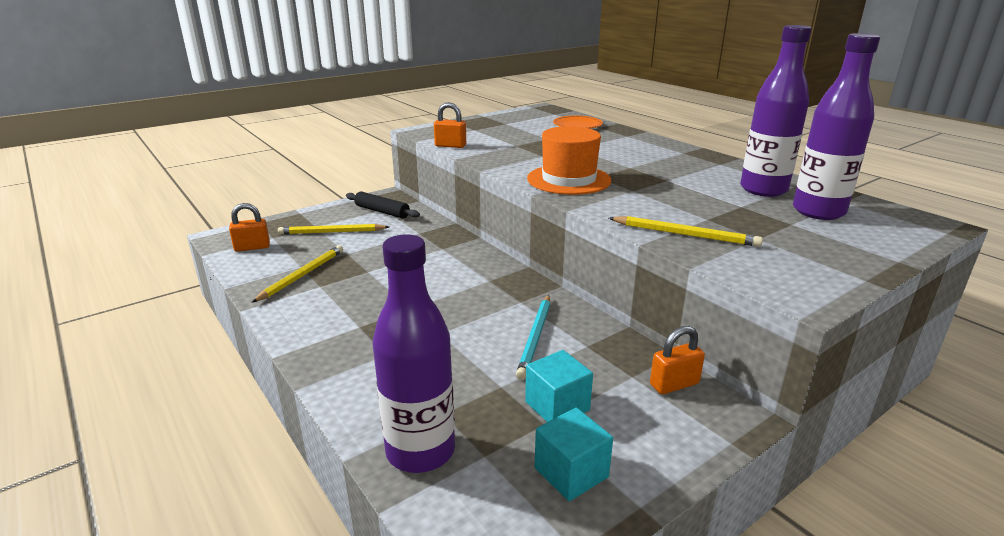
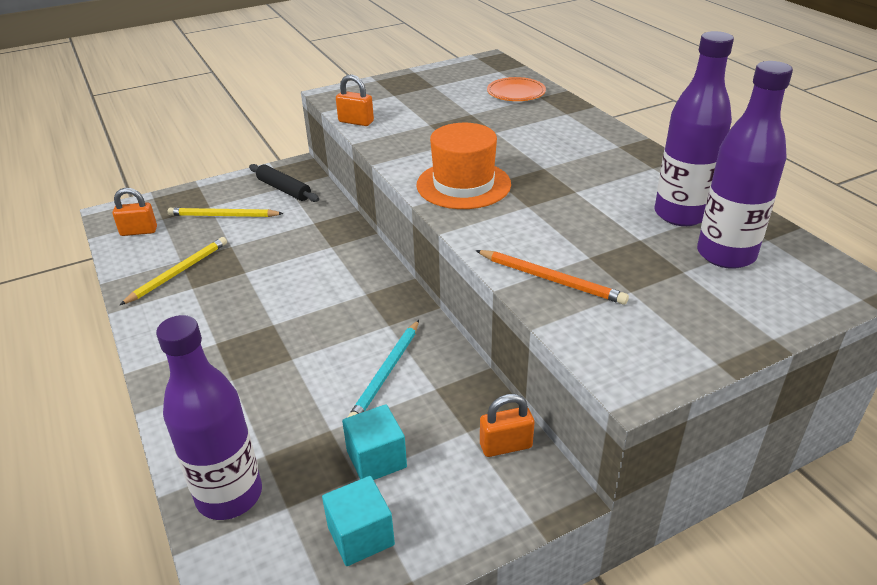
camera: 10 degrees right, 10 degrees up
(685, 234) = (551, 279): yellow pencil -> orange pencil

